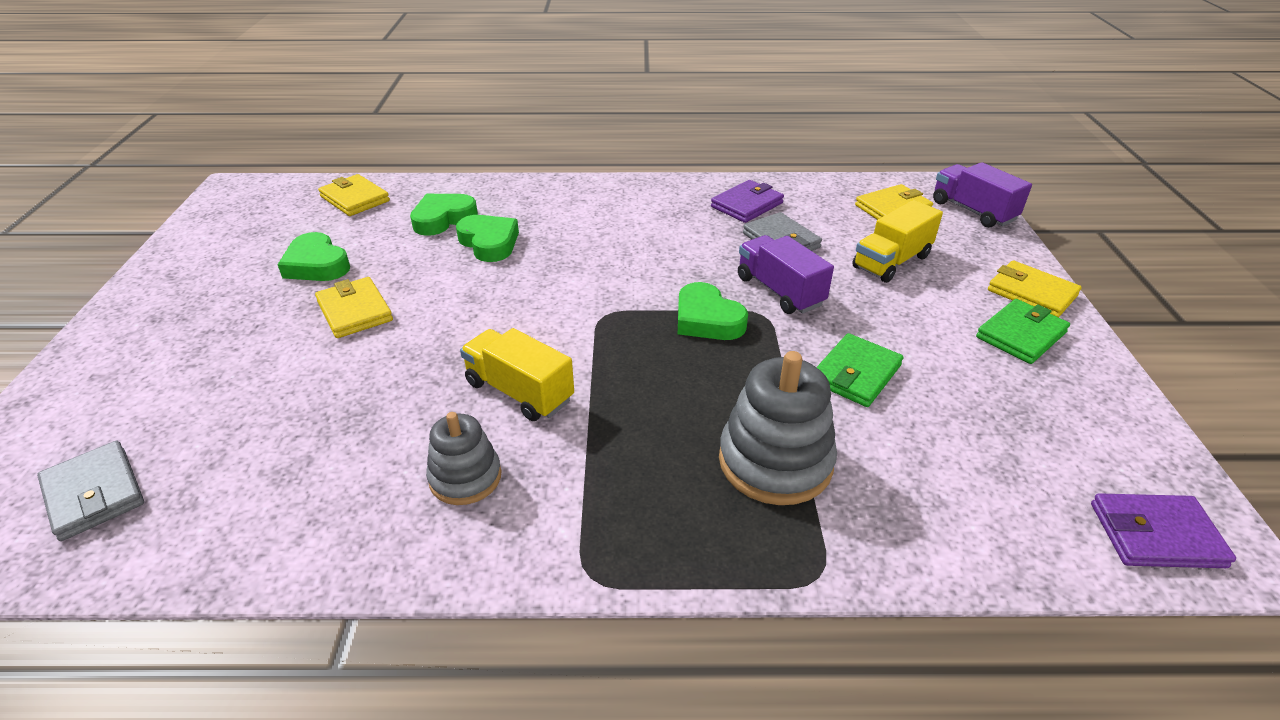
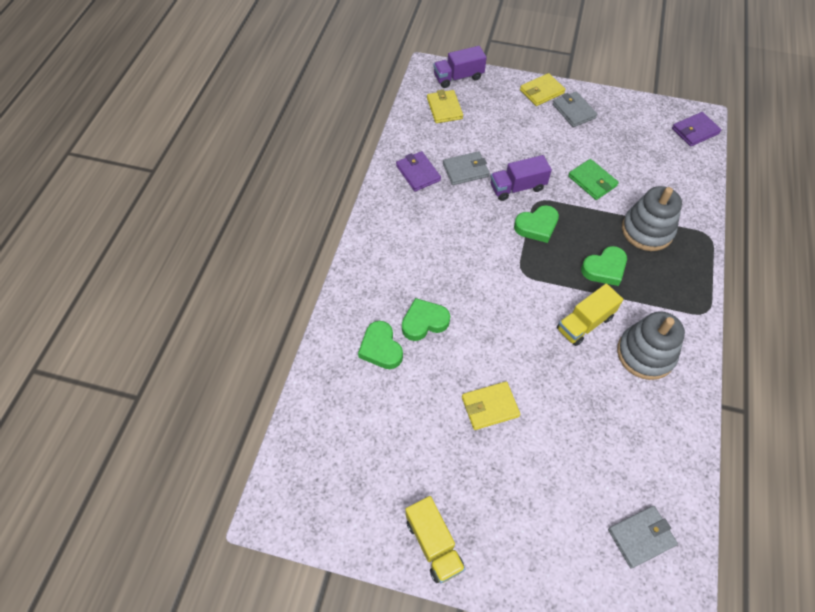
camera: 75 degrees left, 20 degrees up
(317, 265) = (424, 434): green heart -> green heart (604, 269)
(355, 199) = (326, 410): yellow wallet -> none
(465, 477) = (645, 354): grey stacking toy -> grey stacking toy, size x1.61
(891, 262) = (500, 131): yellow truck -> yellow truck (434, 544)
(1020, 335) = (573, 111): green wallet -> grey wallet
(1156, 535) = (695, 131): purple wallet -> purple wallet turned 45 degrees clockwise

